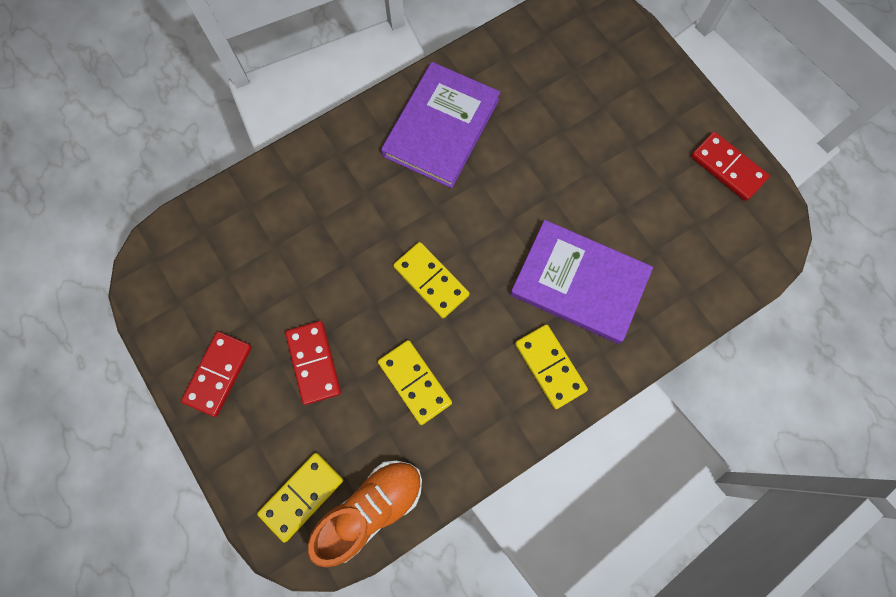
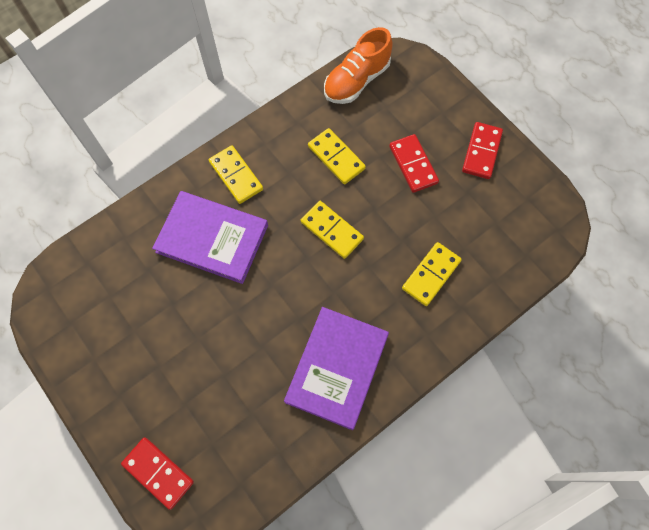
camera: 175 degrees right, 5 degrees down
(301, 496) = (404, 84): yellow domino -> yellow domino (431, 275)
(727, 168) = (75, 350): red domino -> red domino (158, 473)

